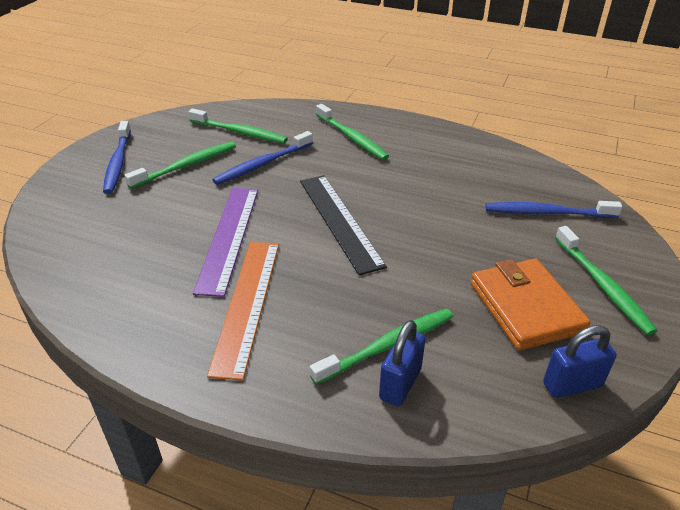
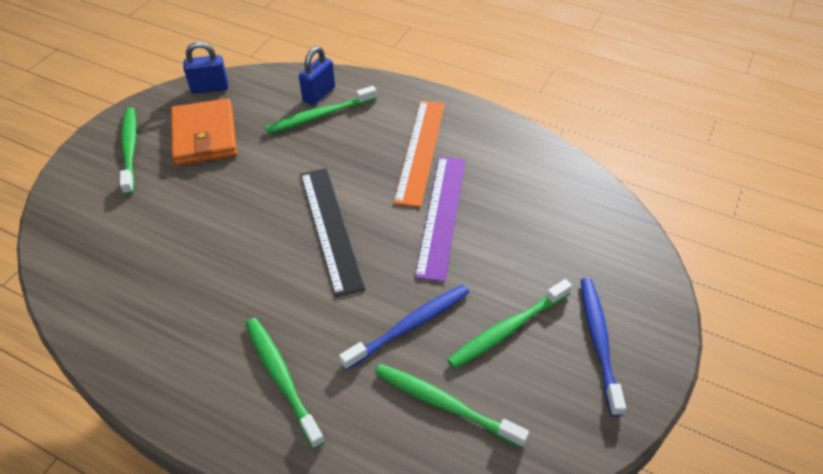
camera: 175 degrees left, 10 degrees up
(547, 213) = (115, 226): blue toothbrush -> none

